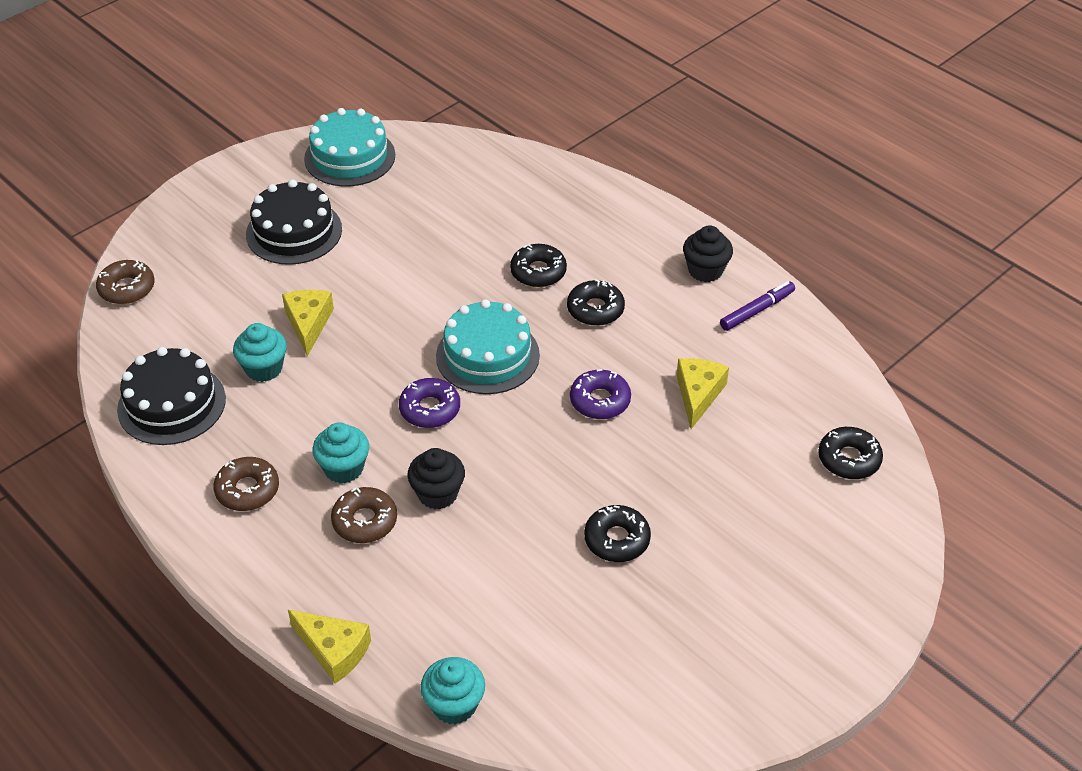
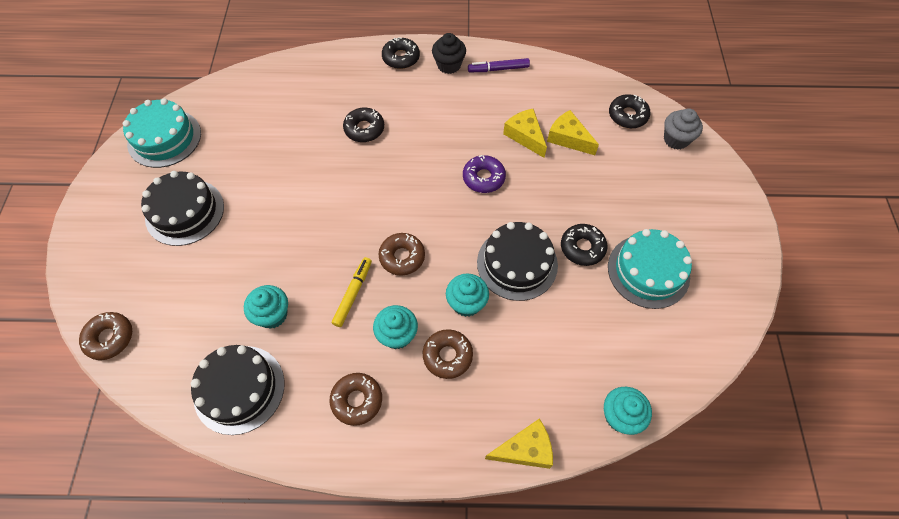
camera: 45 degrees left, 15 degrees up
(308, 324) = (266, 263): yellow cheese -> yellow cheese (568, 138)
(349, 405) = (353, 294): none -> yellow marker
(430, 409) = (402, 257): purple donut -> brown donut
(437, 494) = (466, 303): black cupcake -> turquoise cupcake
(487, 355) = (395, 199): turquoise cake -> turquoise cake (648, 271)
(530, 500) = (517, 263): none -> black cake
(595, 309) = (420, 128): black donut -> black donut (401, 58)
(757, 310) = (498, 69): purple marker -> purple marker turned 105 degrees counterclockwise
(875, 524) = (676, 139): none -> grey cupcake

